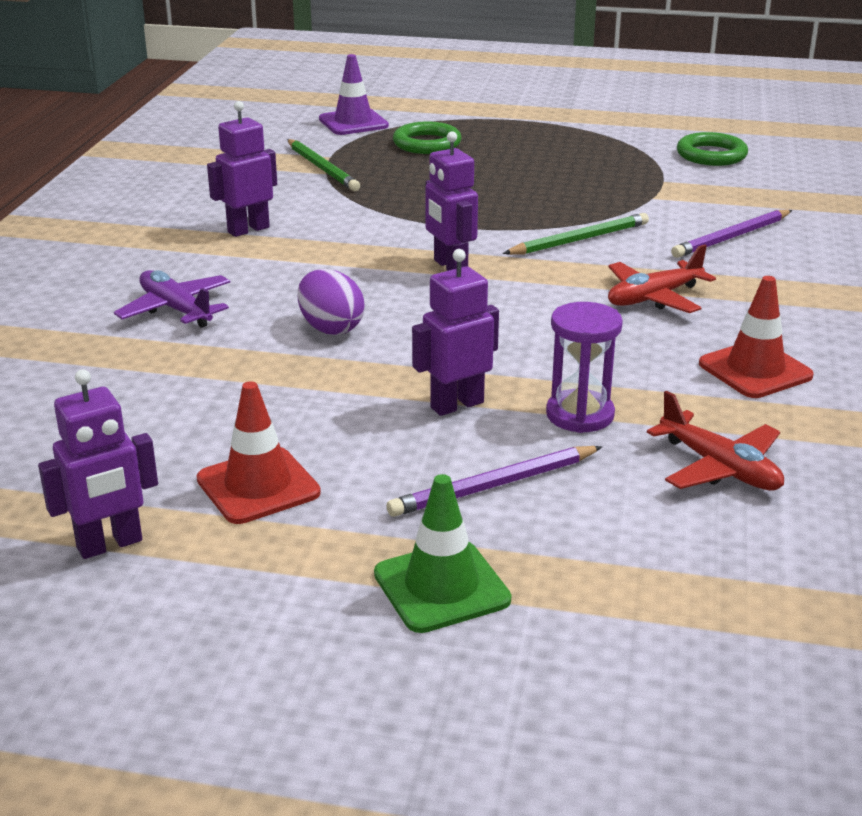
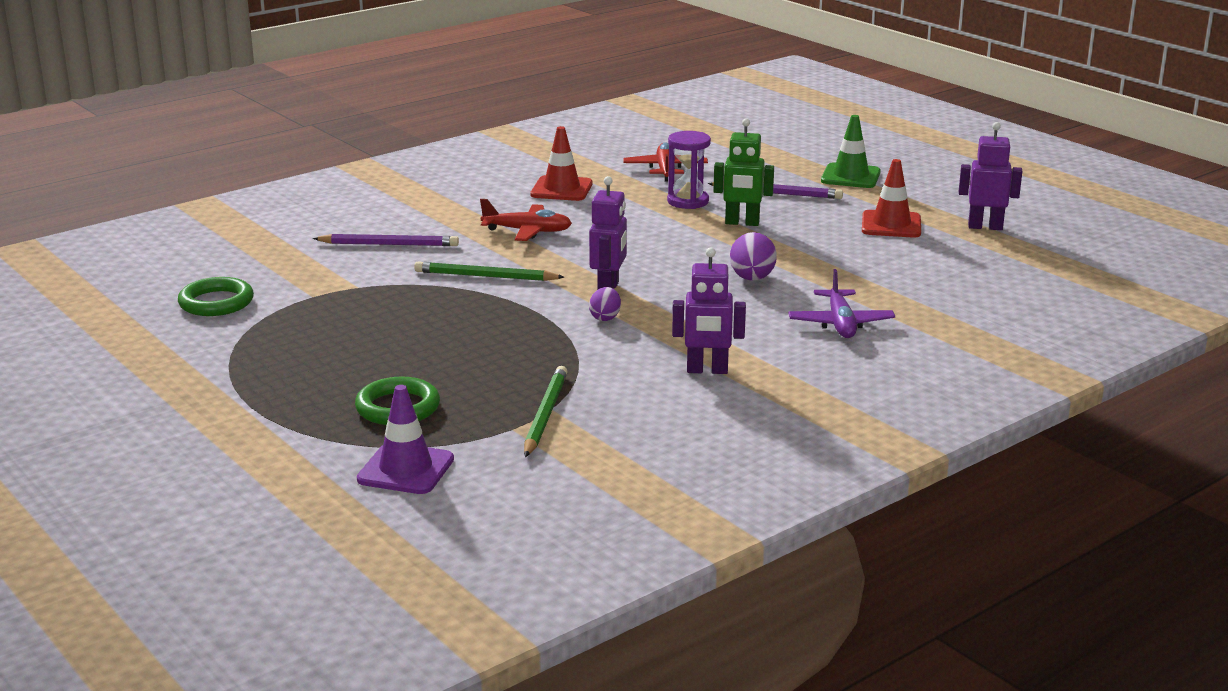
camera: 140 degrees left, 5 degrees down
(404, 241) = (605, 317): none -> purple egg
(456, 405) = (742, 223): purple robot -> green robot

